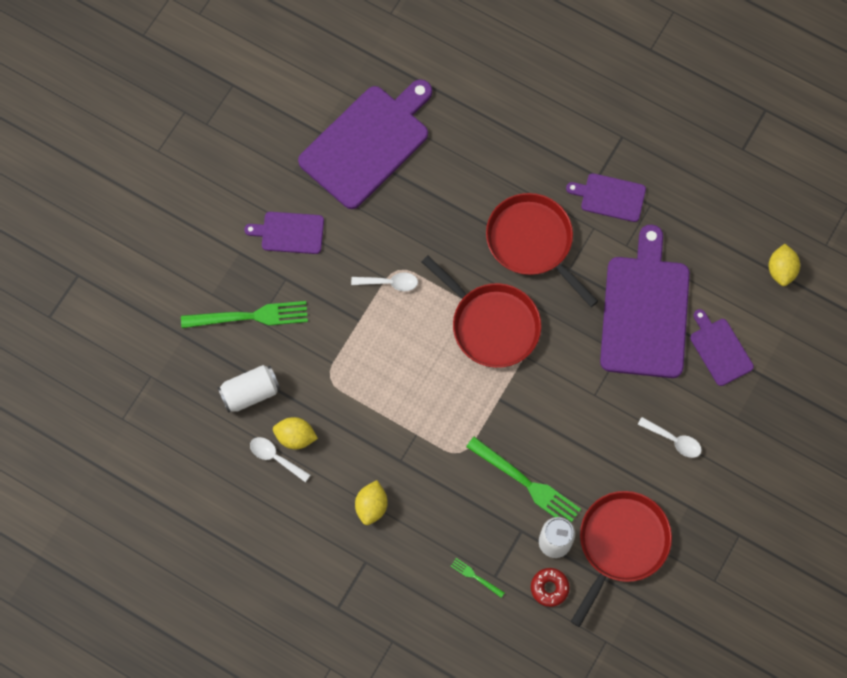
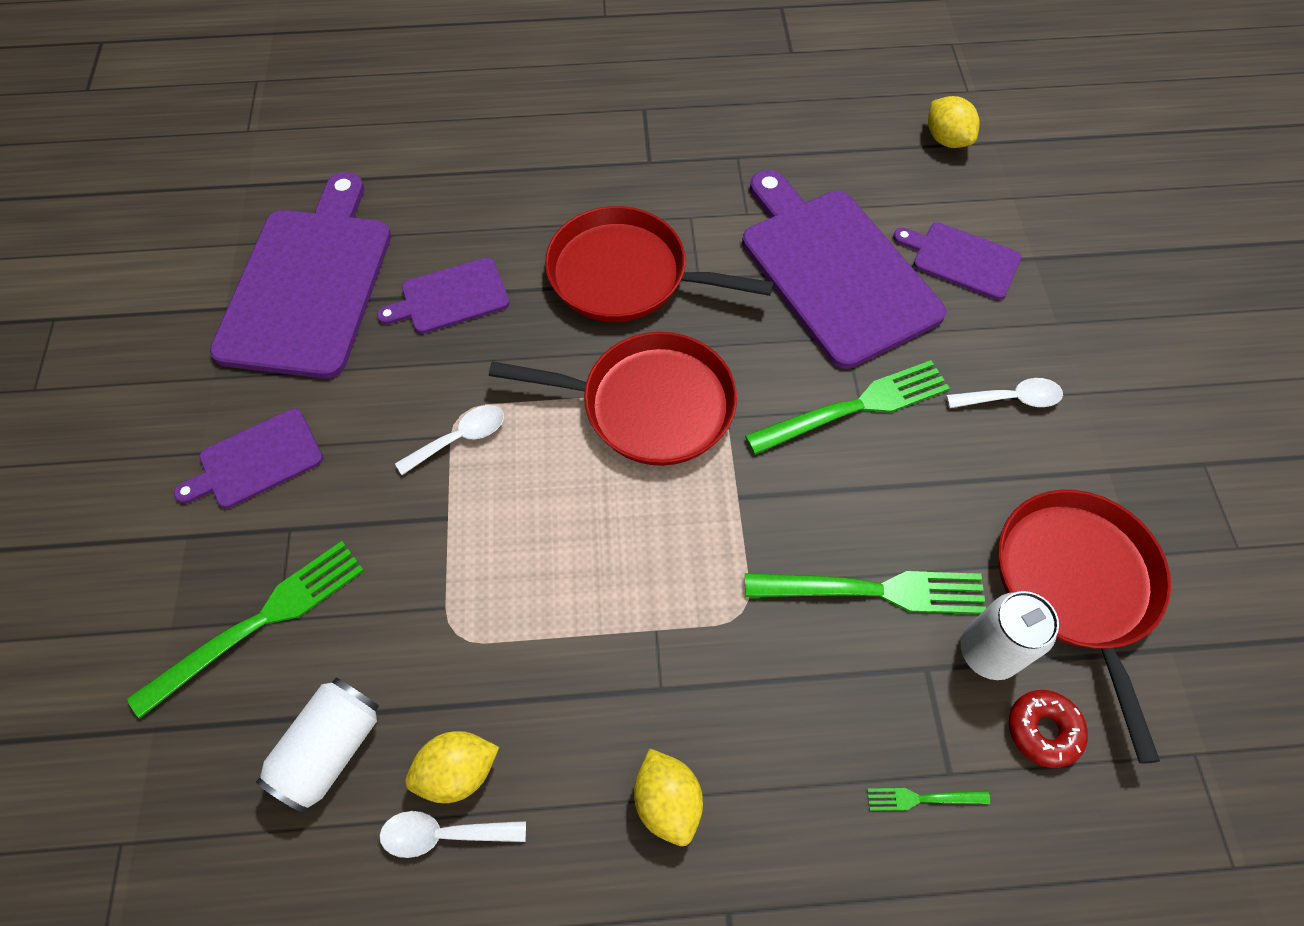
camera: 35 degrees left, 10 degrees down
(592, 393) = (855, 407): none -> green fork
(610, 197) = (682, 174): purple cutting board -> purple cutting board (450, 297)

